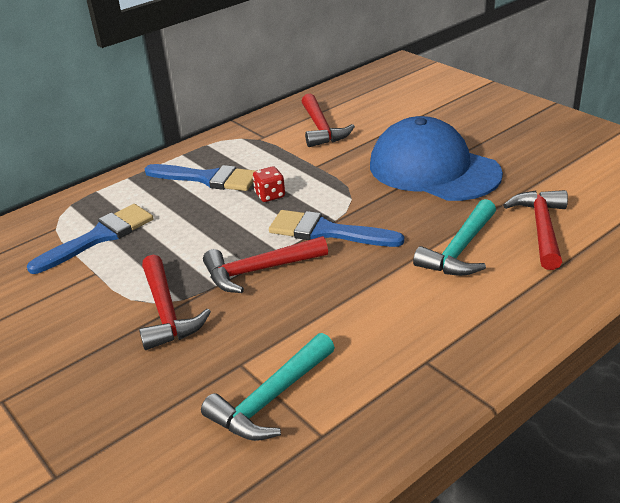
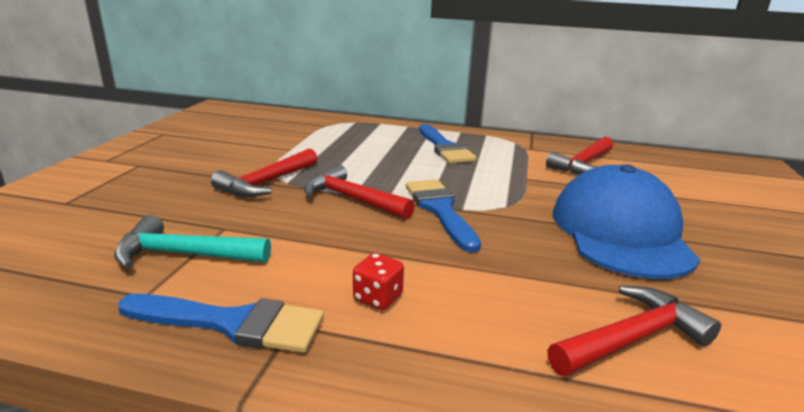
camera: 50 degrees right, 10 degrees down
(99, 237) = (331, 138): blue brush -> blue brush (232, 323)
(270, 195) = (457, 173): red dice -> red dice (378, 298)
(460, 250) = (506, 289): turquoise hammer -> none

